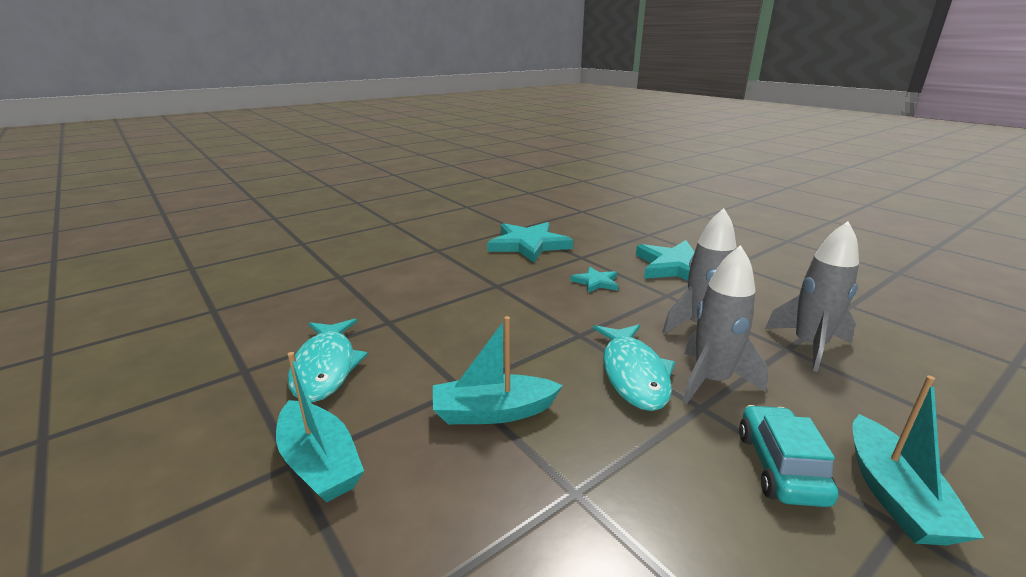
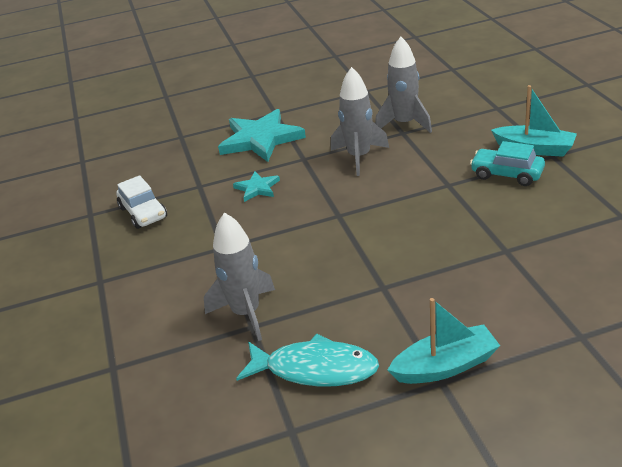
camera: 65 degrees left, 10 degrees up
(493, 412) = (419, 274): turquoise boat -> none
(528, 245) = (143, 213): turquoise star -> white car
(633, 374) = (402, 202): turquoise fish -> none
(711, 381) = (424, 173): grey rocket -> grey rocket (246, 313)

